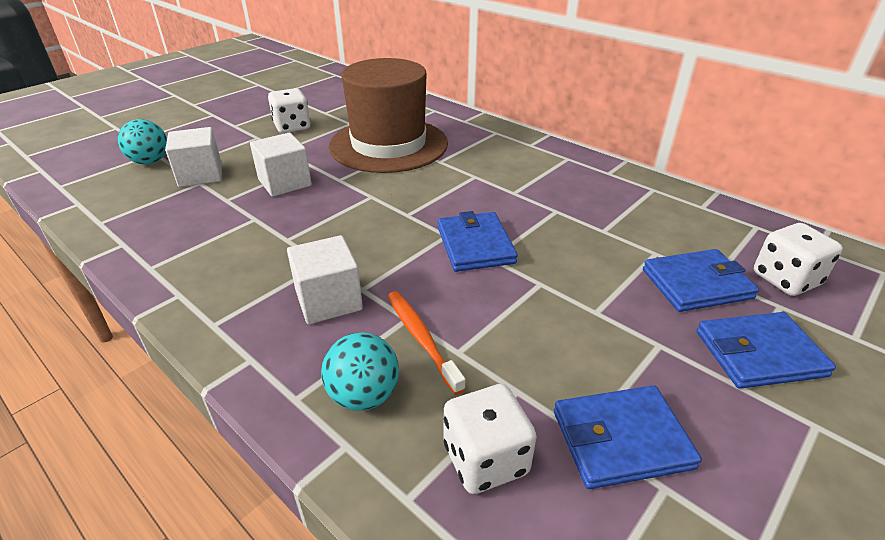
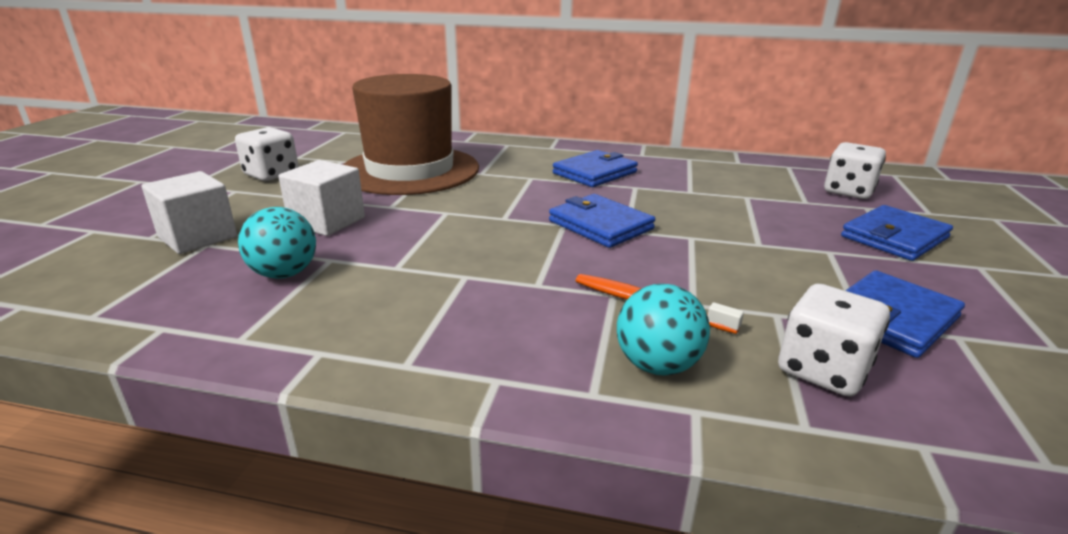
camera: 30 degrees left, 10 degrees down
(150, 161) = (97, 240): turquoise ball -> turquoise ball (284, 274)
(328, 300) = (515, 303): white cube -> none
(696, 284) = (800, 208): blue wallet -> blue wallet (594, 173)

